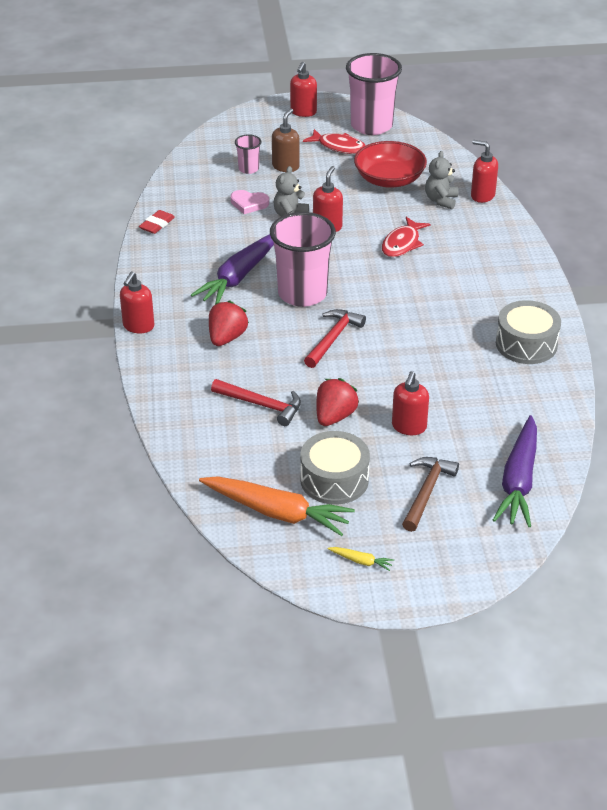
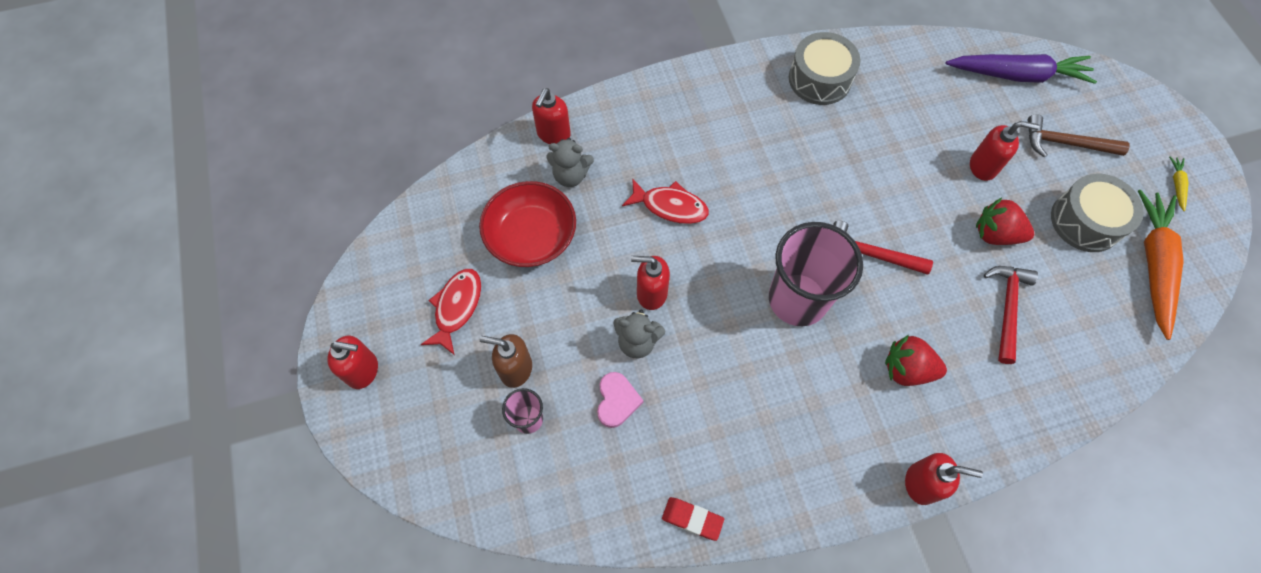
camera: 100 degrees left, 25 degrees up
(238, 277) = (784, 380): purple carrot -> none
(371, 126) = (397, 274): pink cup -> none

